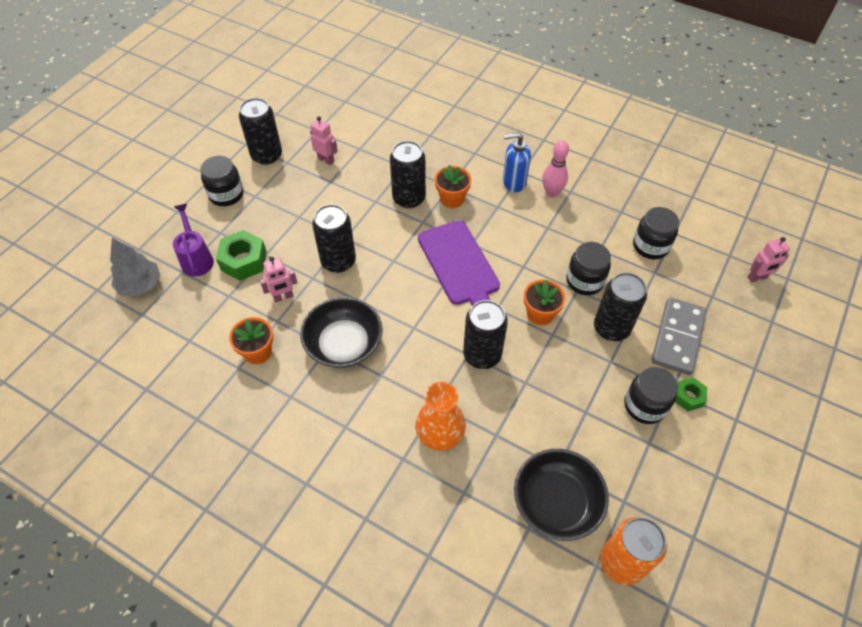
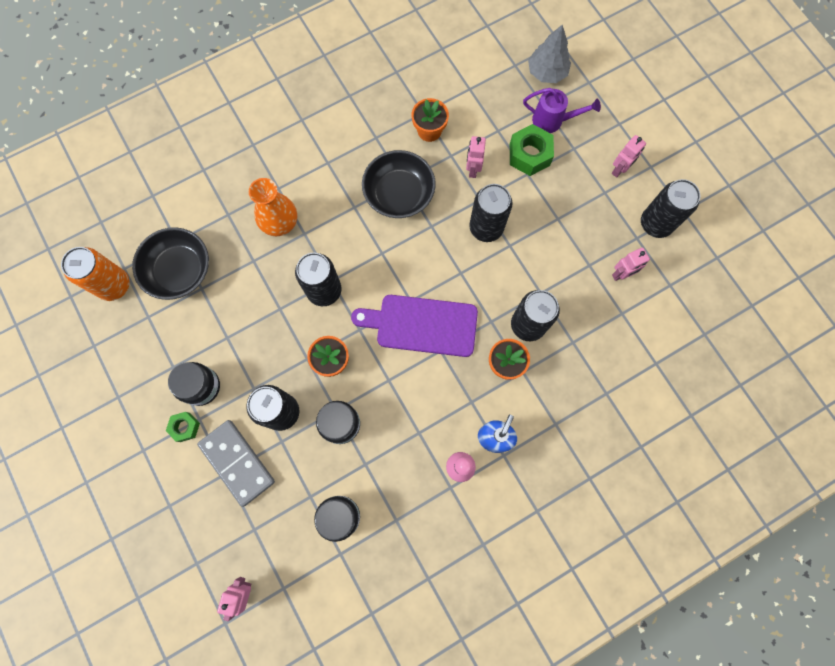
camera: 120 degrees right, 20 degrees up
(226, 194) = (619, 170): black jar -> pink robot

